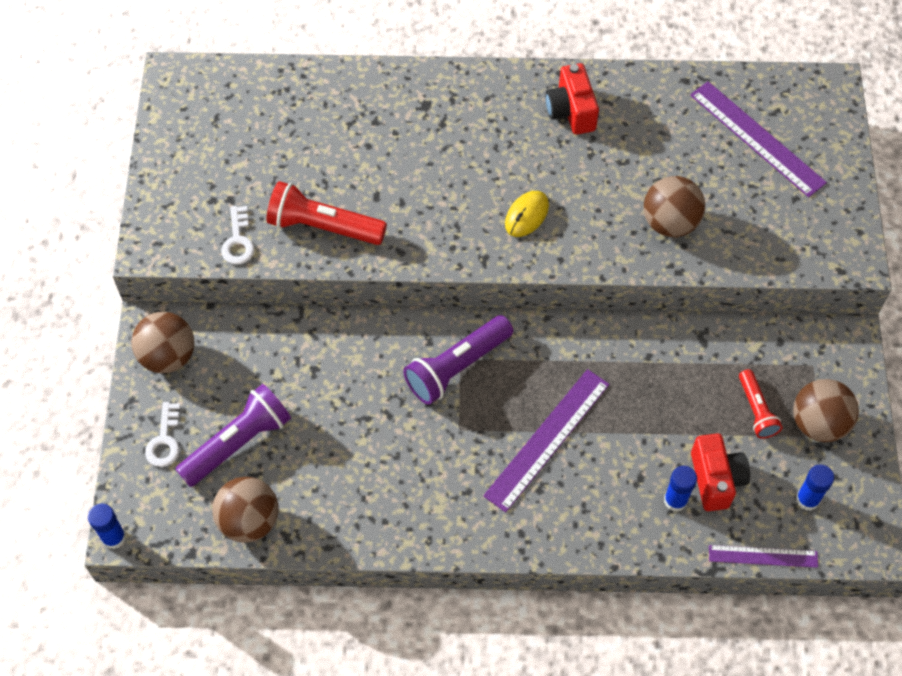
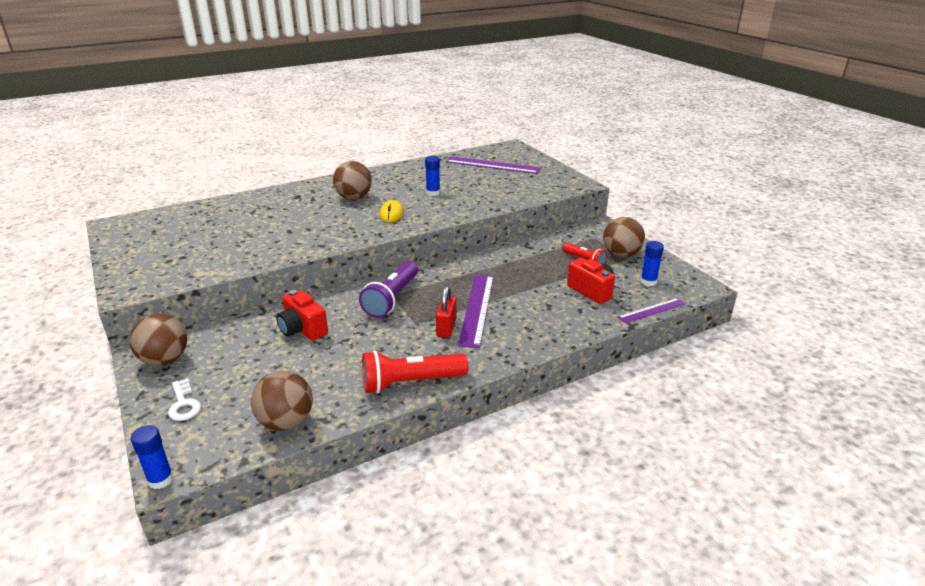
camera: 30 degrees left, 30 degrees down
(238, 241) = (198, 270): white key -> none
(238, 443) = (251, 384): purple flashlight -> none
(323, 226) = (260, 250): red flashlight -> red flashlight (410, 382)
(489, 457) = (446, 328): none -> red padlock
(571, 111) = (386, 179): red camera -> red camera (302, 329)
(670, 223) = (476, 197): brown ball -> brown ball (354, 198)
(675, 500) = (578, 306): blue glue stick -> blue glue stick (433, 193)

